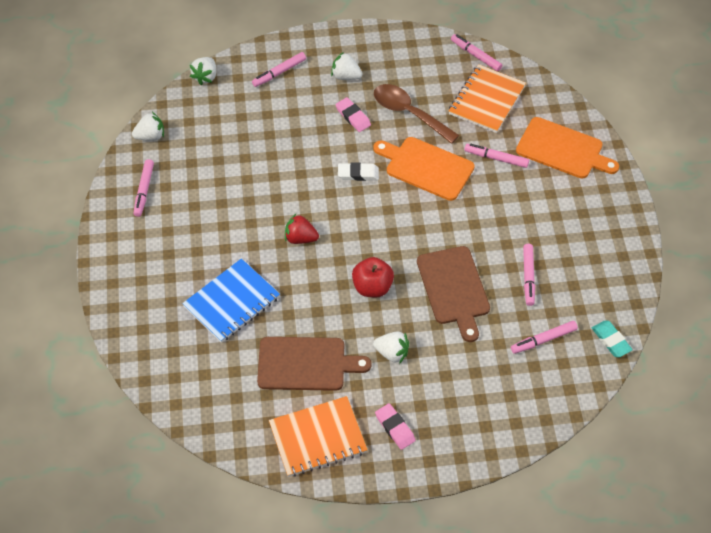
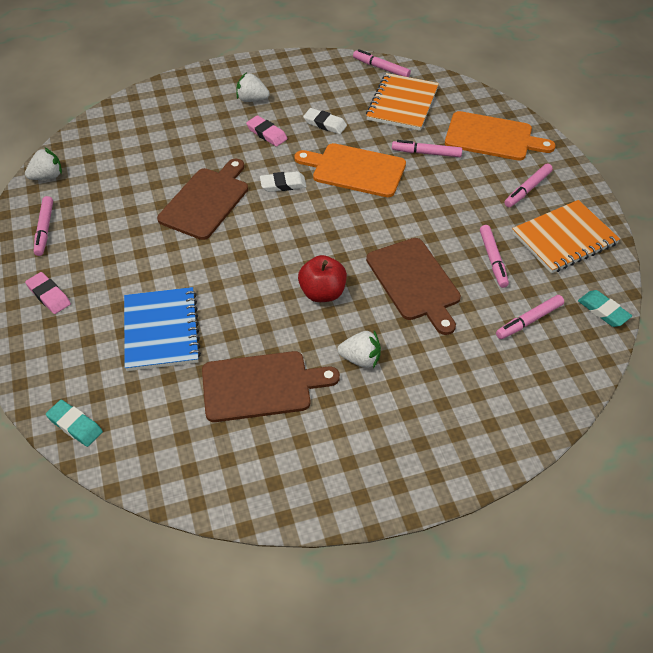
camera: 10 degrees left, 5 degrees down
(154, 374) = (75, 425): none -> turquoise eraser
(205, 77) = (102, 116): white strawberry -> none
(232, 302) = (161, 331): blue notebook -> blue notebook turned 45 degrees counterclockwise
(279, 72) = (181, 104): pink marker -> pink marker (528, 189)
(287, 181) = (206, 201): none -> brown cutting board
(300, 238) = (231, 254): red strawberry -> none
(318, 438) = (292, 470): orange notebook -> orange notebook (564, 239)
(395, 428) = (383, 443): pink eraser -> pink eraser (49, 295)
(409, 113) = (325, 124): brown spoon -> white eraser

